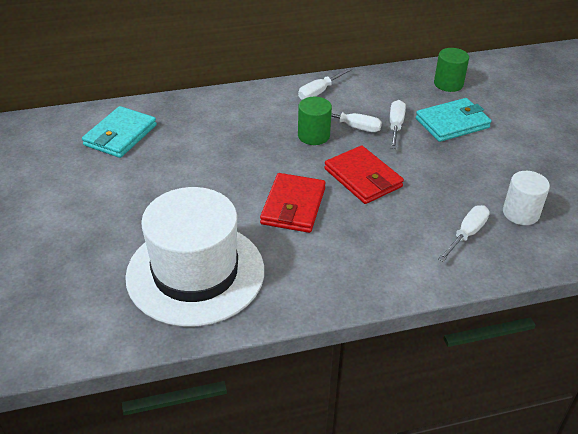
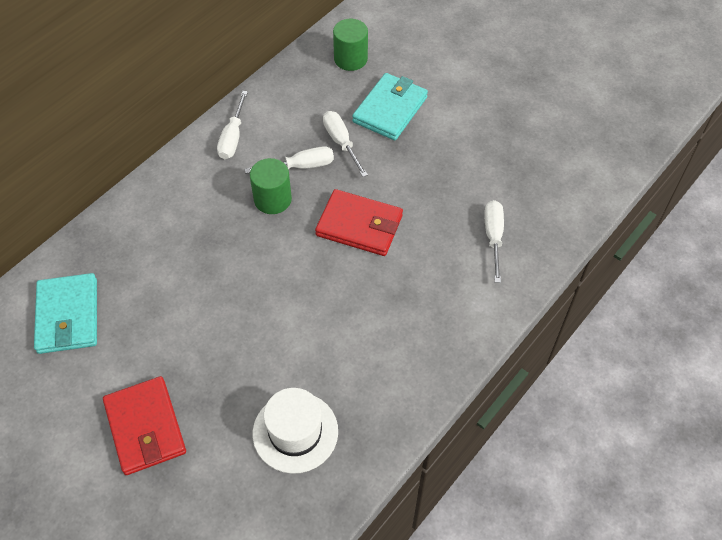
camera: 35 degrees left, 15 degrees up
(195, 273) = (295, 432): white hat -> white hat, size x0.56
(293, 206) = (322, 298): red wallet -> red wallet (145, 427)
(520, 213) = (519, 186): white cylinder -> none

